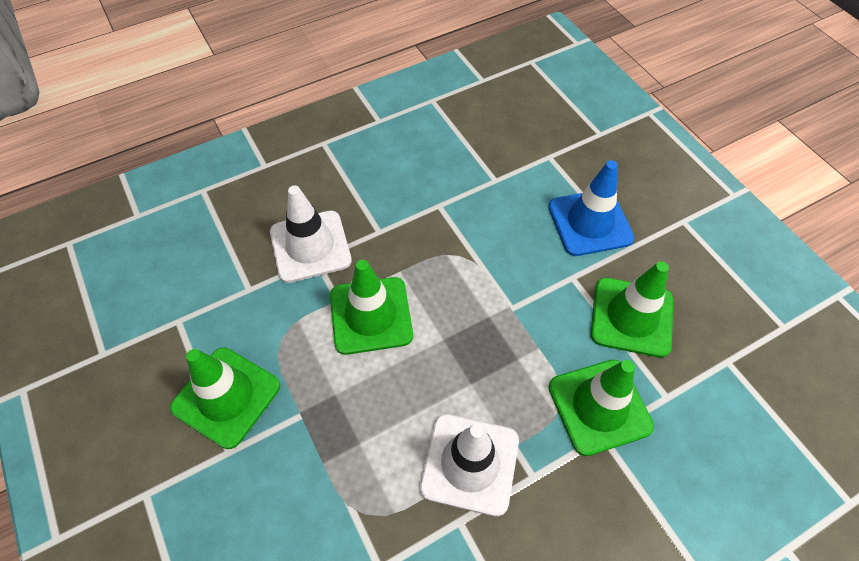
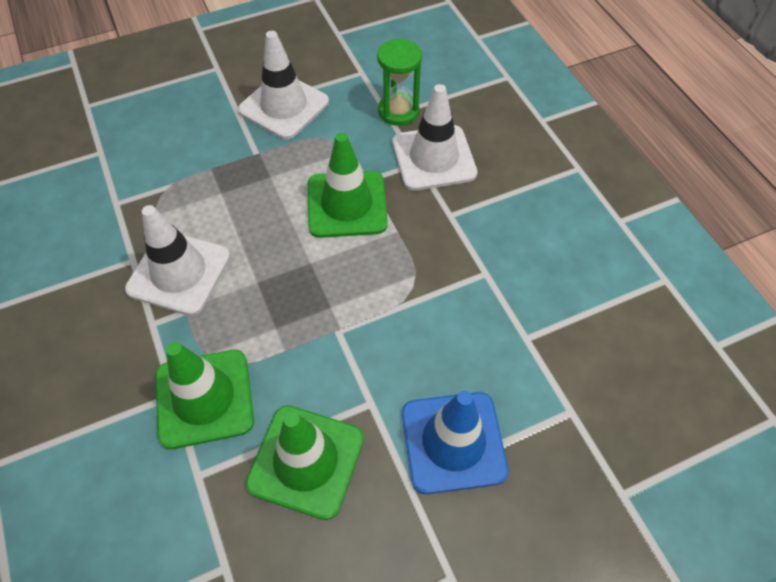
camera: 95 degrees right, 0 degrees up
(226, 397) = (284, 106): green traffic cone -> white traffic cone
(244, 280) = (398, 111): none -> green hourglass

